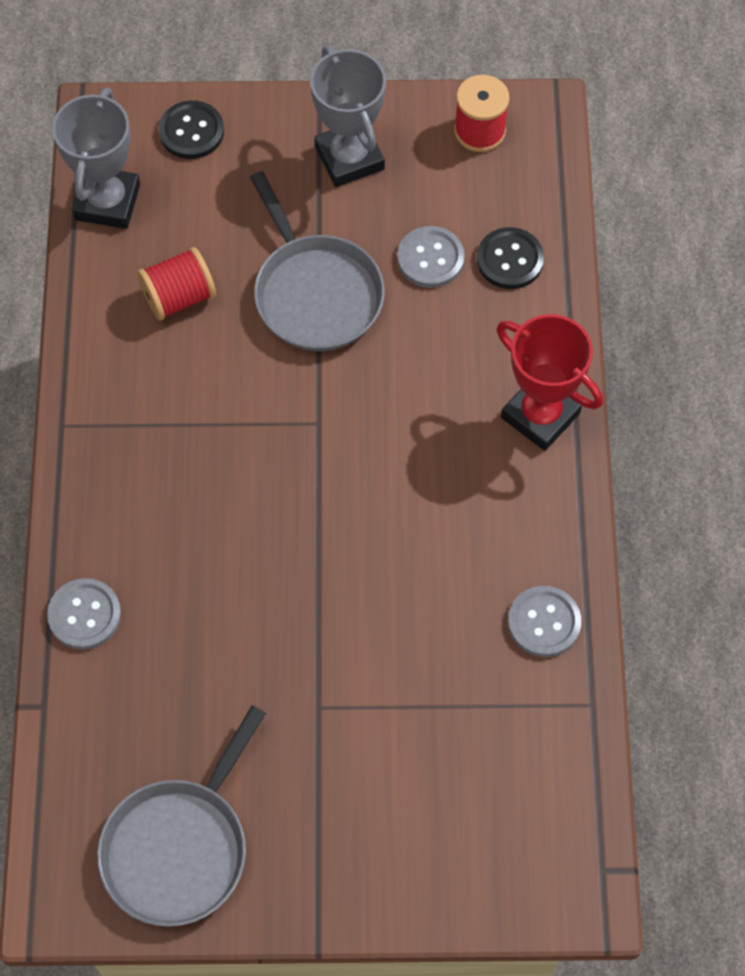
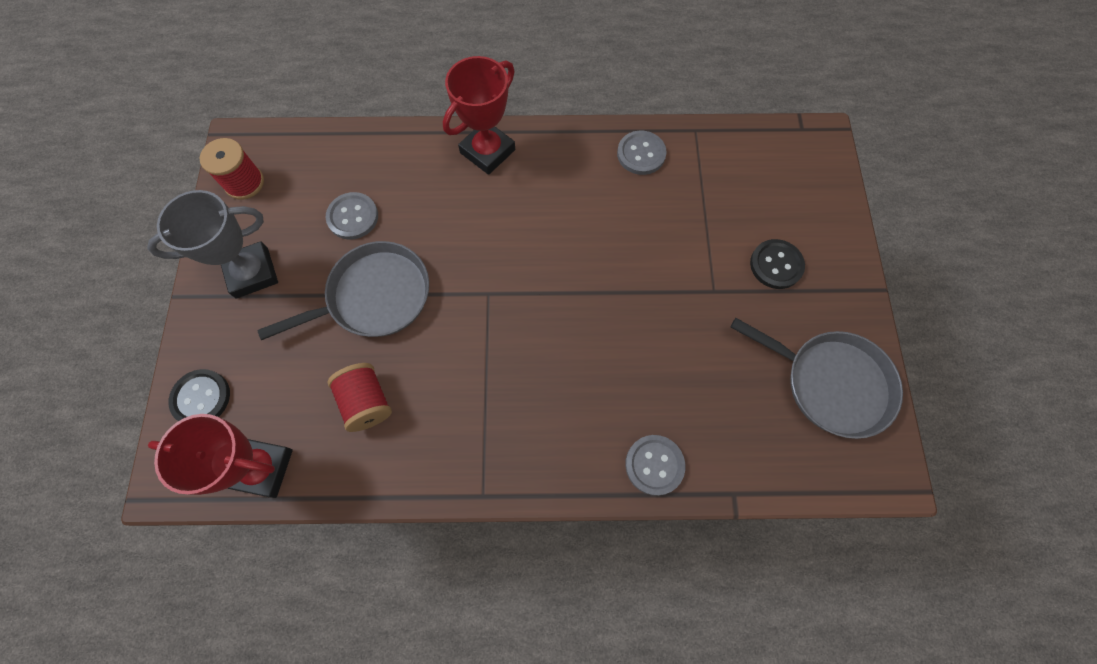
camera: 90 degrees left, 5 degrees up
(107, 202) = (262, 468): grey trophy -> red trophy
(510, 260) = (360, 166): black button -> black button (776, 265)

